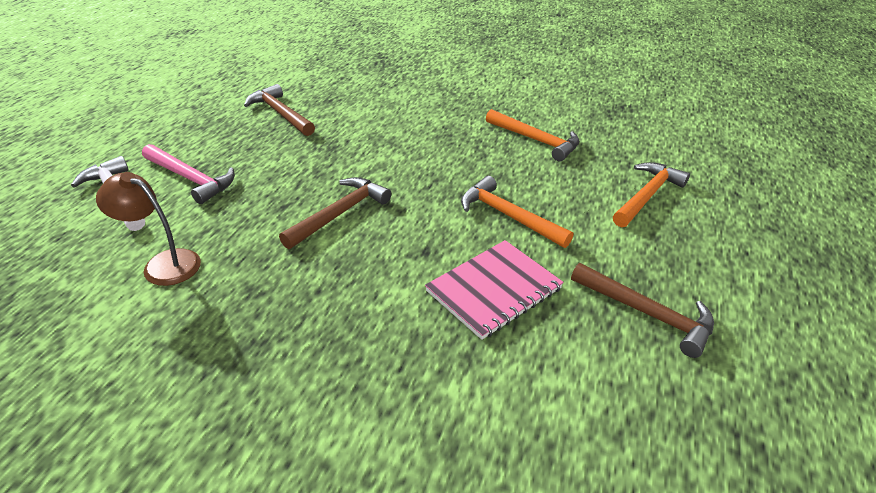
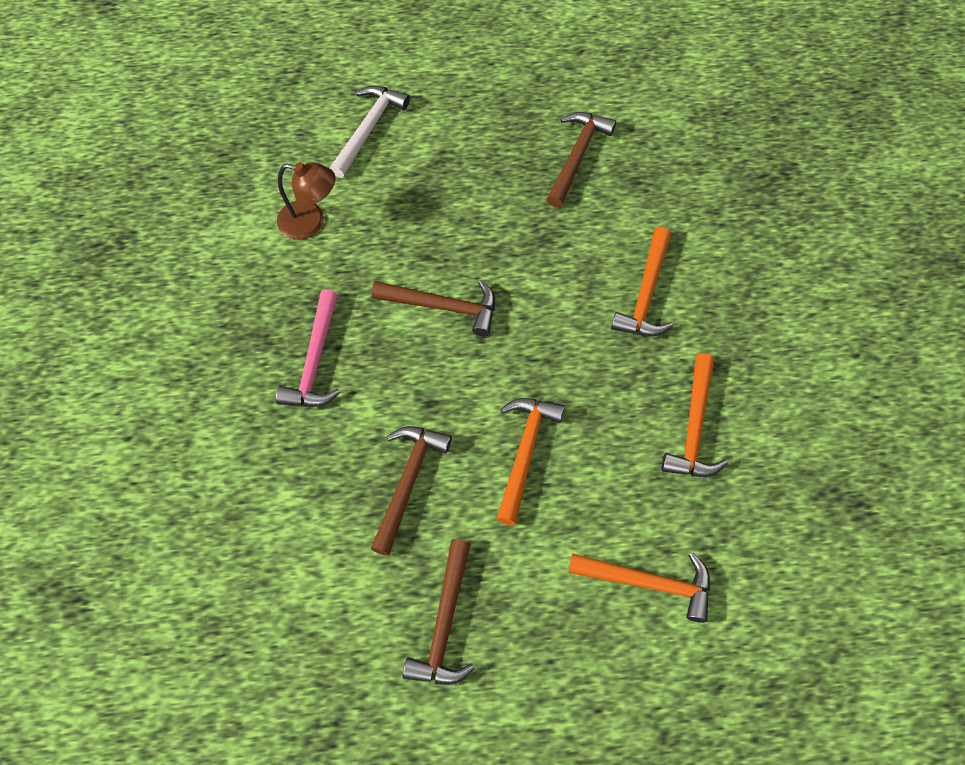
camera: 65 degrees right, 25 degrees up
(163, 263) = (311, 222): brown lamp -> brown lamp turned 105 degrees clockwise
(191, 179) = (422, 162): pink hammer -> pink hammer (314, 362)
(419, 125) = (645, 294): none -> orange hammer
(494, 290) = (408, 481): pink notebook -> brown hammer

